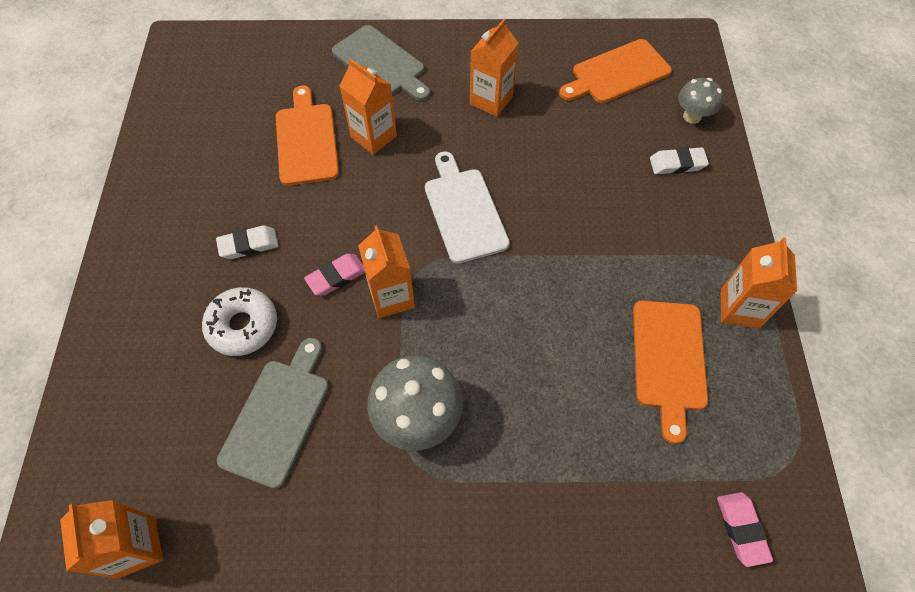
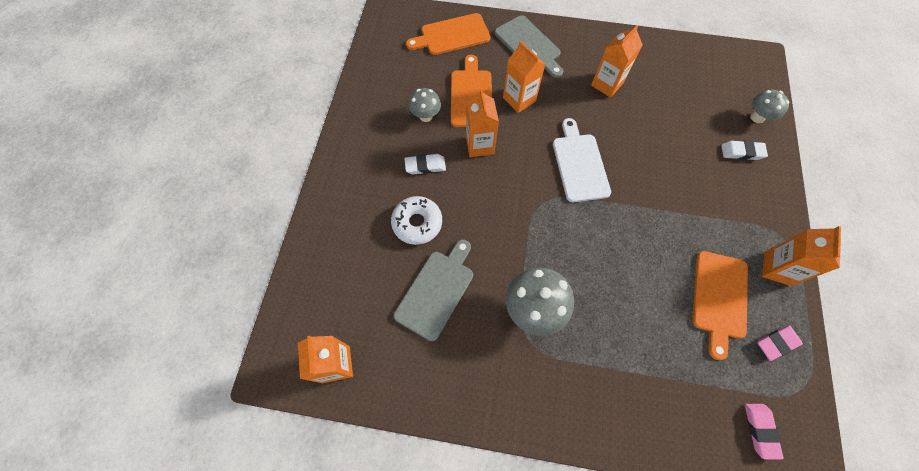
camera: 10 degrees right, 5 degrees up
(244, 177) = (426, 116): none -> grey mushroom
(336, 277) = (484, 198): pink eraser -> pink eraser (776, 343)
(391, 297) = (522, 219): orange carton -> orange carton (479, 145)
(617, 73) = (703, 76): orange cutting board -> orange cutting board (452, 35)

